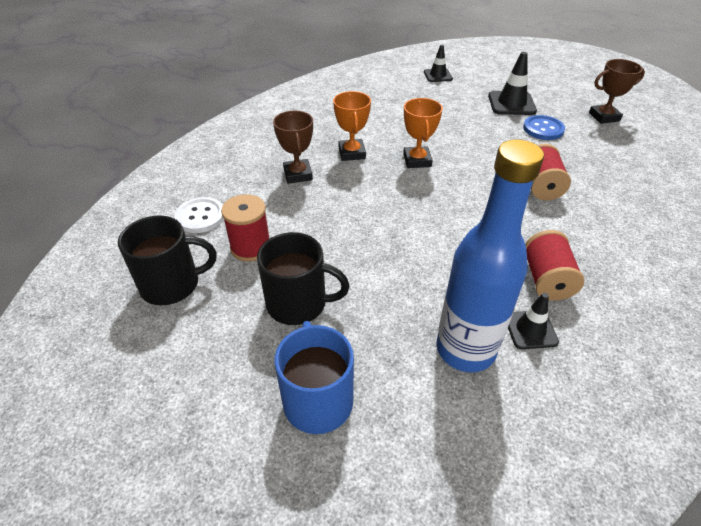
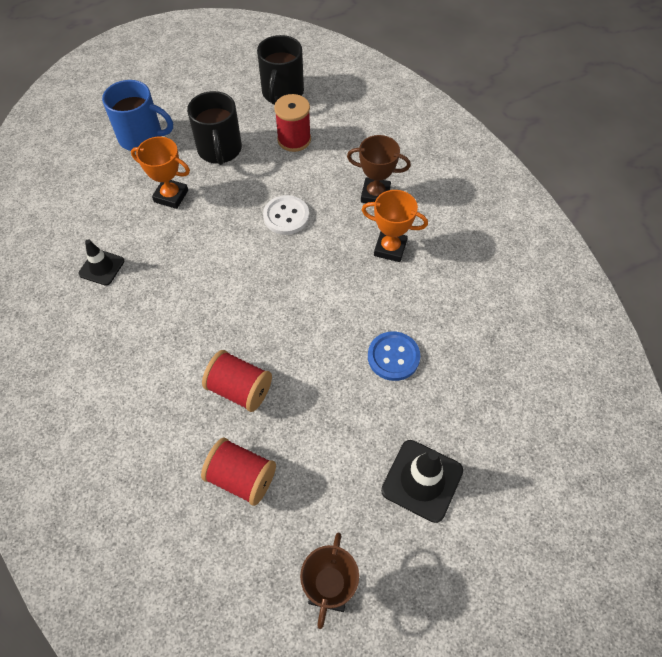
camera: 115 degrees right, 15 degrees up
(200, 216) = (350, 119): white button -> white button (286, 216)
(298, 304) = (219, 150): black mug -> black mug turned 45 degrees counterclockwise
(417, 160) = (347, 299): orange trophy -> orange trophy (171, 196)
(438, 75) = (544, 429): black traffic cone -> none
(465, 349) = (117, 221): blue bottle -> none
(543, 129) = (341, 475): blue button -> blue button (393, 357)
(546, 280) = (132, 308): red spool -> red spool (241, 477)

